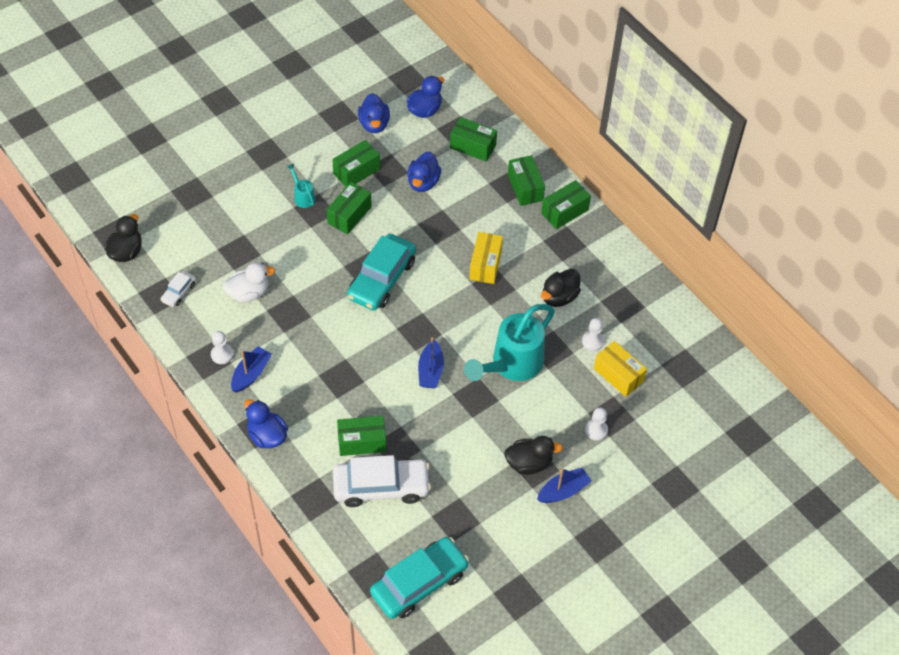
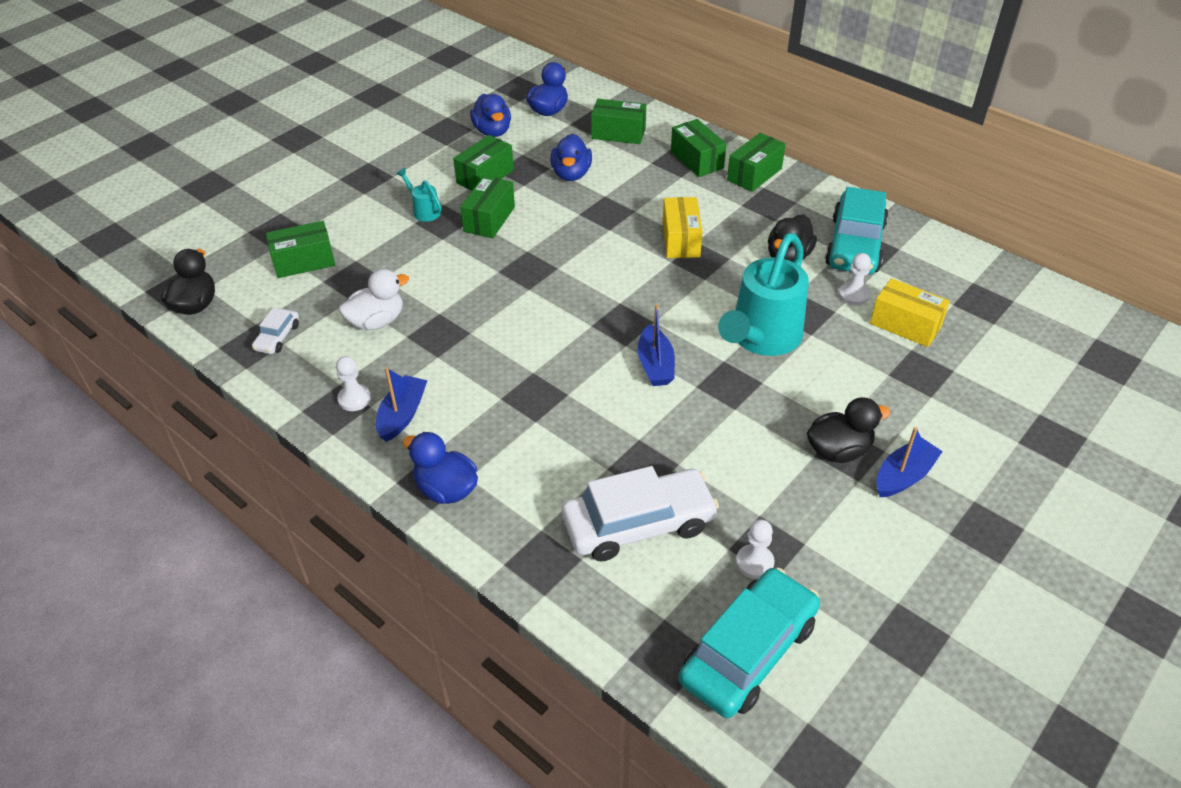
camera: 10 degrees left, 10 degrees down
(362, 442) = (589, 470): green box -> green box (304, 262)
(382, 279) = (553, 276): turquoise car -> turquoise car (855, 245)
(596, 430) = (910, 393): white pawn -> white pawn (754, 562)

